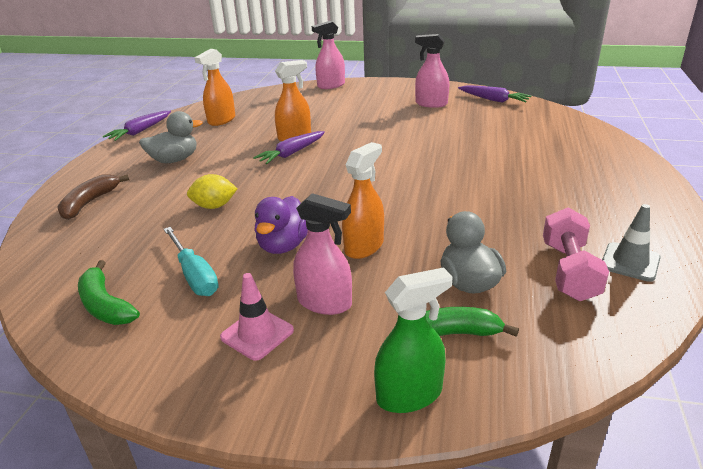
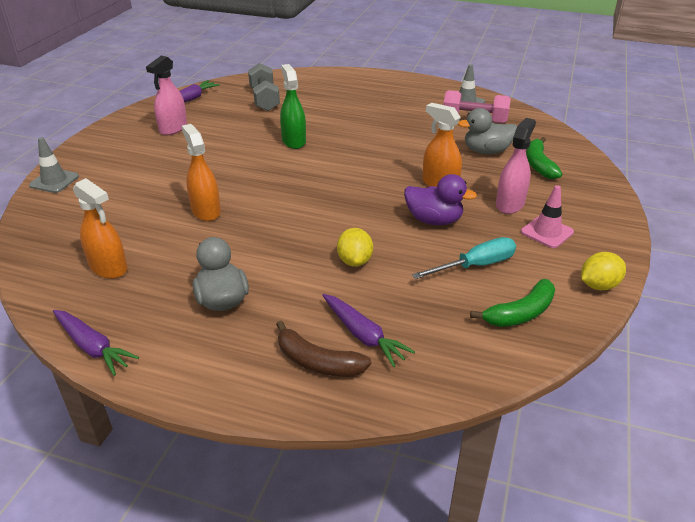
camera: 85 degrees left, 5 degrees up
(133, 374) = (598, 285): none -> yellow lemon
(291, 153) = (250, 213): purple carrot -> purple carrot (363, 335)
(331, 85) = (54, 181): pink spray bottle -> grey traffic cone
(409, 395) = (590, 181): green spray bottle -> green spray bottle (294, 141)
(521, 129) = (264, 99): none -> grey dumbbell

